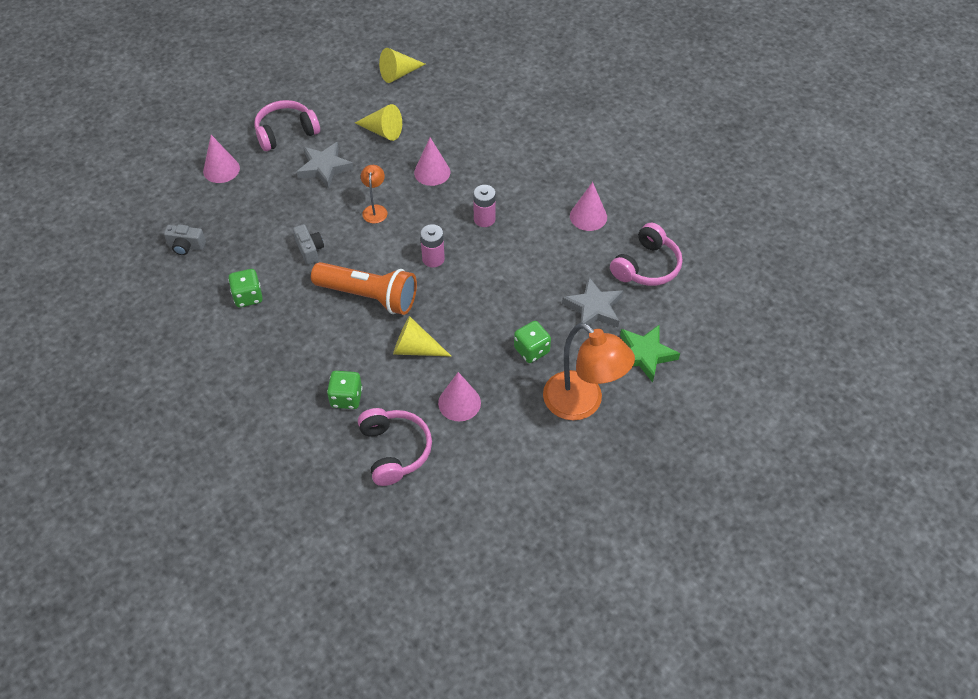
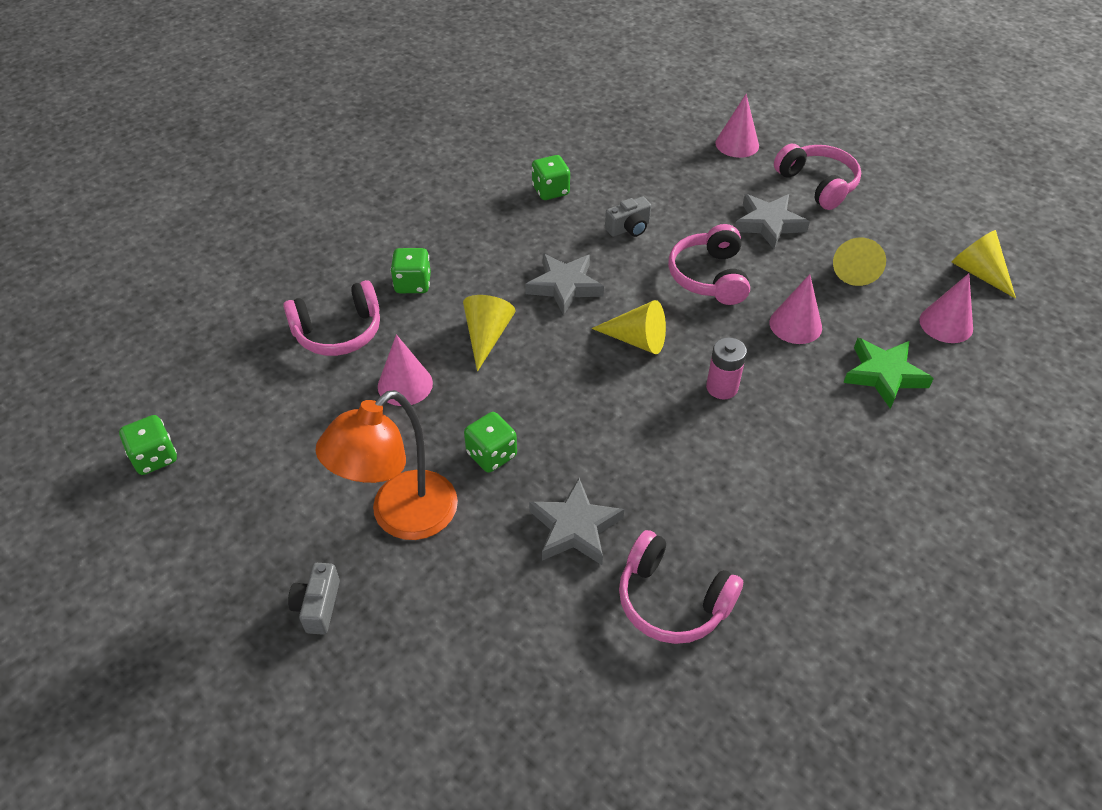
camera: 85 degrees right, 5 degrees down
(186, 246) = (615, 137): grey camera -> grey camera (318, 606)
(369, 296) = (564, 286): orange flashlight -> grey star
(375, 210) = (709, 277): orange lamp -> pink headphones
(433, 259) = (636, 340): pink battery -> yellow cone
(517, 574) = (155, 457): none -> green dice
(588, 216) = (761, 515): pink cone -> pink cone (946, 324)
(645, 354) = (492, 598): green star -> green star (884, 375)

